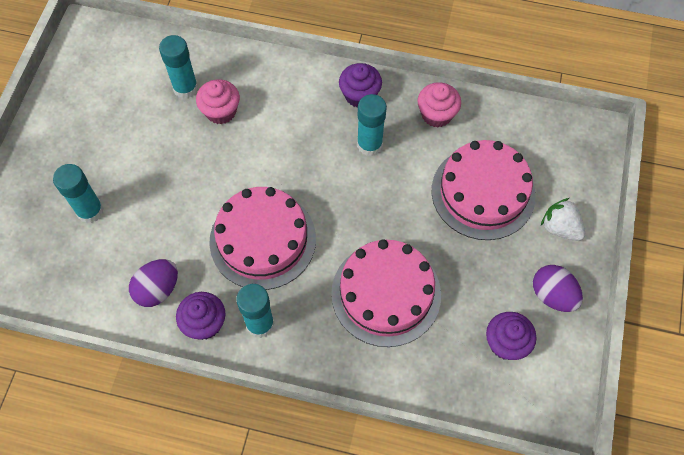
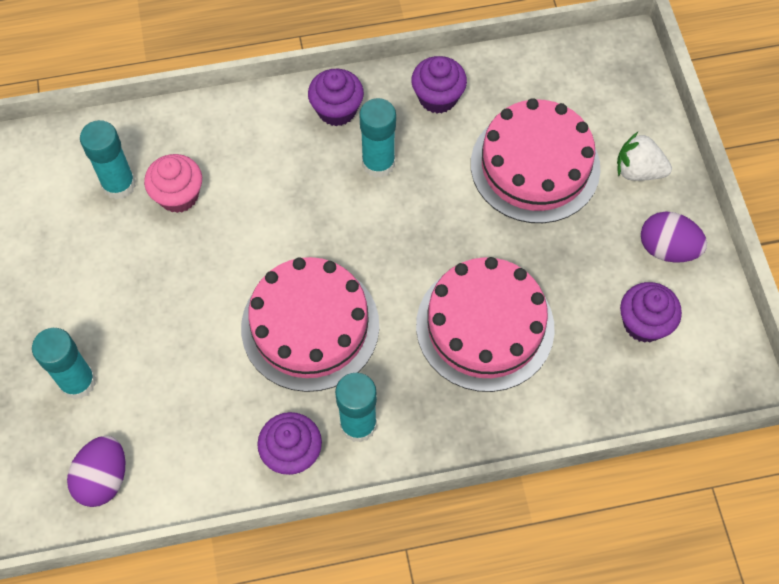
camera: 25 degrees left, 0 degrees up
(158, 289) = (214, 439): purple egg -> purple egg (103, 479)
(436, 114) = (437, 97): pink cupcake -> purple cupcake

